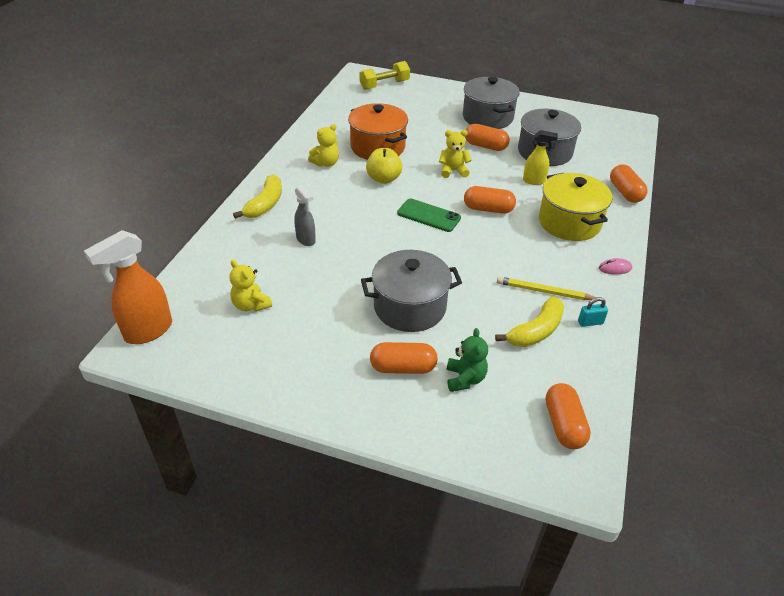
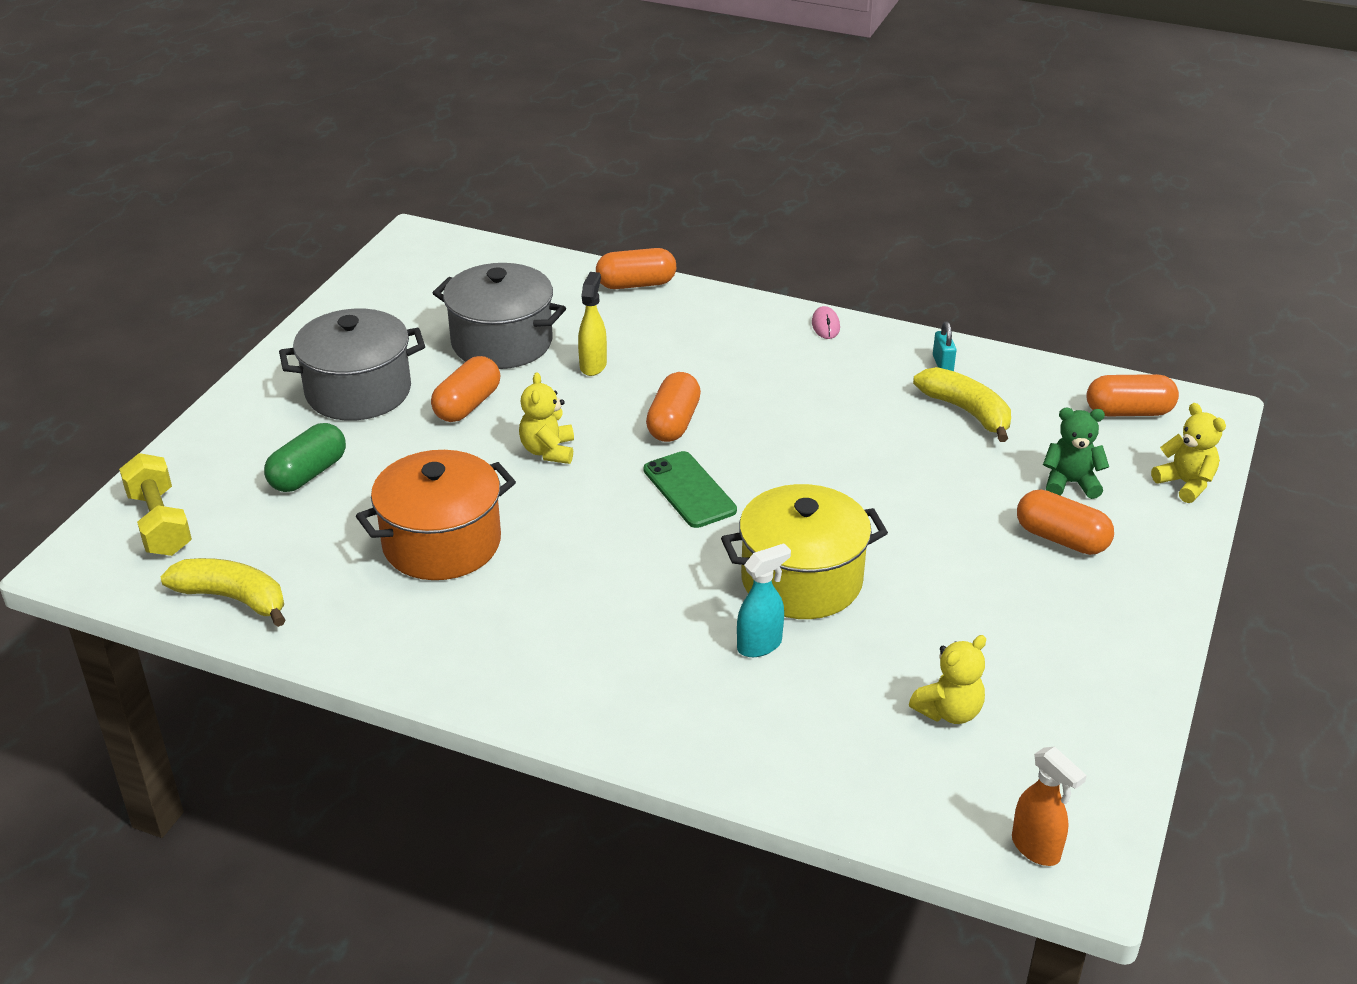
camera: 85 degrees left, 5 degrees down
(148, 331) = (1036, 849): orange spray bottle -> orange spray bottle, size x0.60
(265, 204) = (639, 709): yellow banana -> yellow banana (233, 598)
(306, 240) = (760, 645): grey spray bottle -> turquoise spray bottle
(326, 163) = (493, 620): yellow teddy bear -> yellow teddy bear (1185, 484)
(383, 179) = (564, 539): yellow apple -> none
(403, 368) = (1061, 539): orange capsule -> orange capsule turned 60 degrees counterclockwise
(409, 307) = (931, 525): grey pot -> none
(422, 112) = (308, 474): none -> green capsule
(428, 215) = (689, 490): green phone -> green phone turned 60 degrees counterclockwise
(544, 291) = (882, 394): yellow pencil -> none
(569, 222) = (714, 347): yellow pot -> yellow pot (801, 580)

